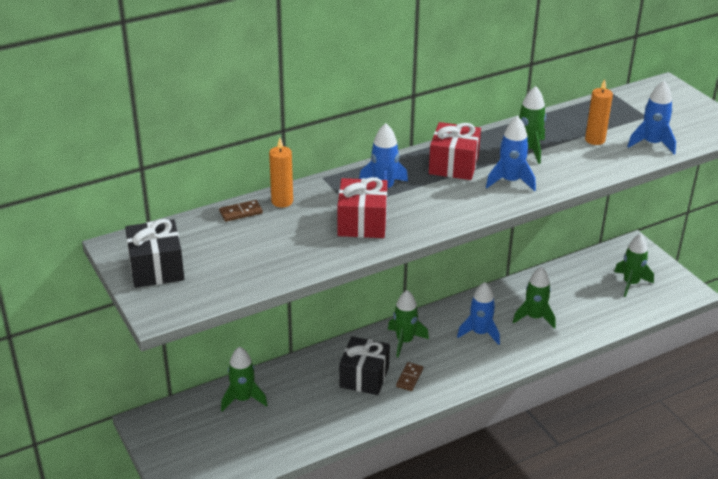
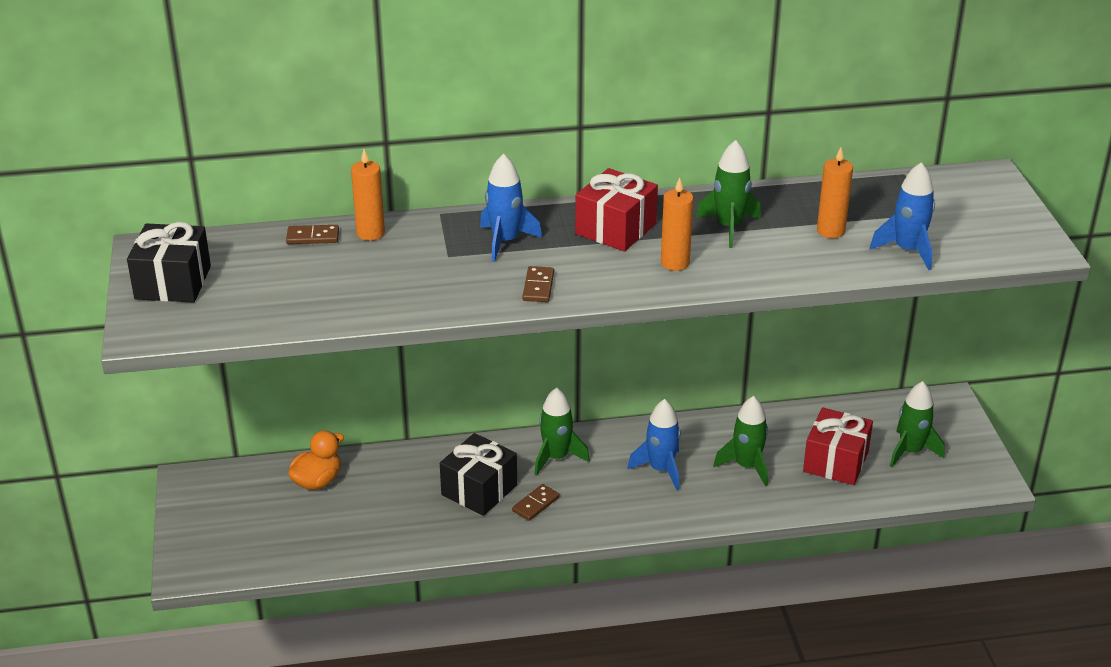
camera: 20 degrees right, 0 degrees up
(243, 399) = (317, 481): green rocket -> orange duck
(362, 223) = (448, 278): red gift -> red gift (835, 462)
(430, 216) = (538, 286): none -> brown domino
(510, 181) = (675, 263): blue rocket -> orange candle

